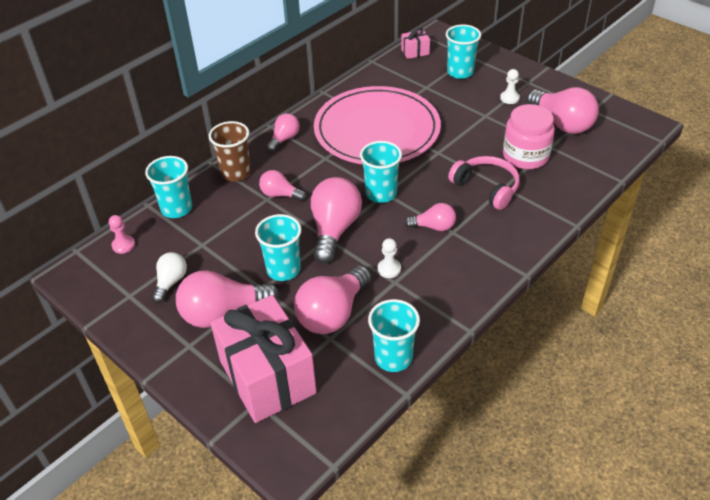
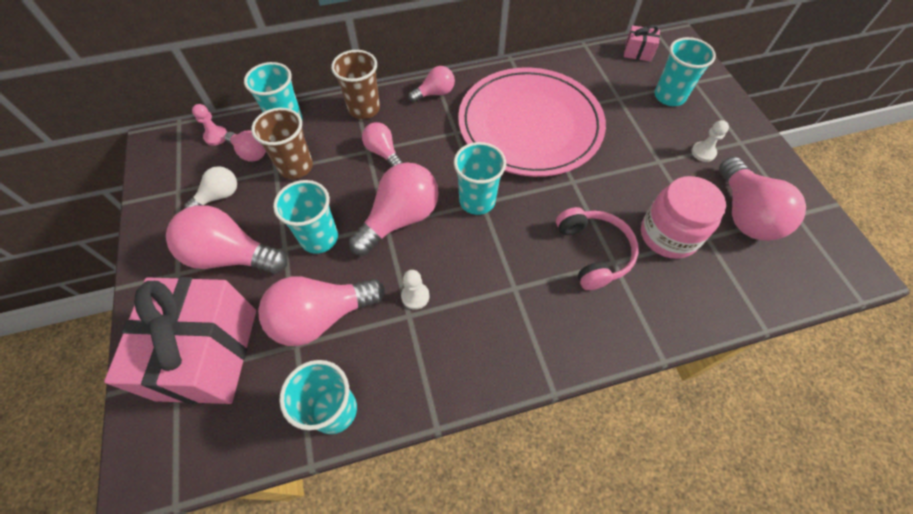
camera: 30 degrees right, 15 degrees up
(217, 235) = (296, 167): none -> brown cup
(433, 227) = (499, 270): pink light bulb -> pink light bulb (250, 153)

